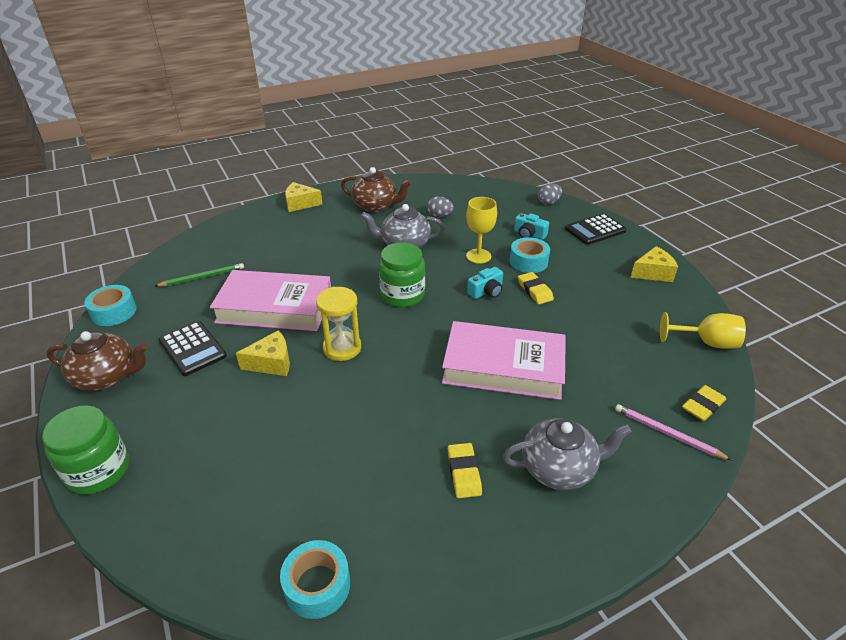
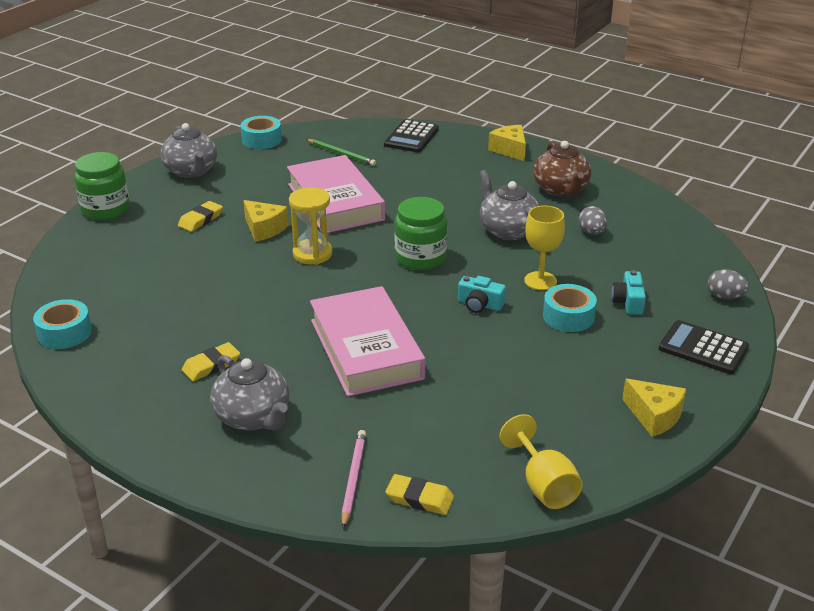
camera: 60 degrees right, 5 degrees down
(107, 377) = (191, 171): brown teapot -> grey teapot
(192, 348) = (250, 189): black calculator -> black calculator (411, 137)
(534, 291) = (515, 335): yellow eraser -> yellow eraser (200, 219)

